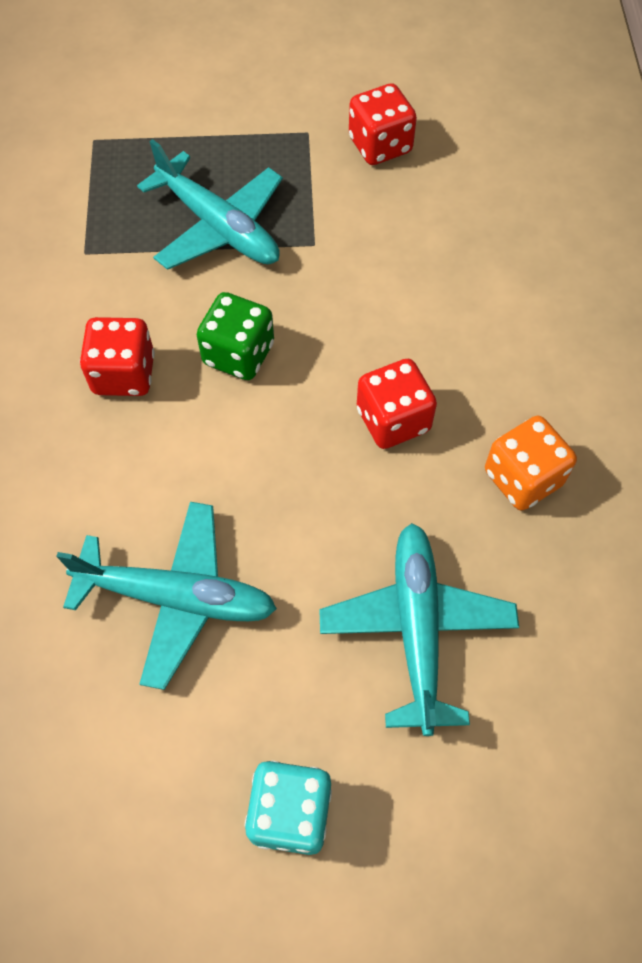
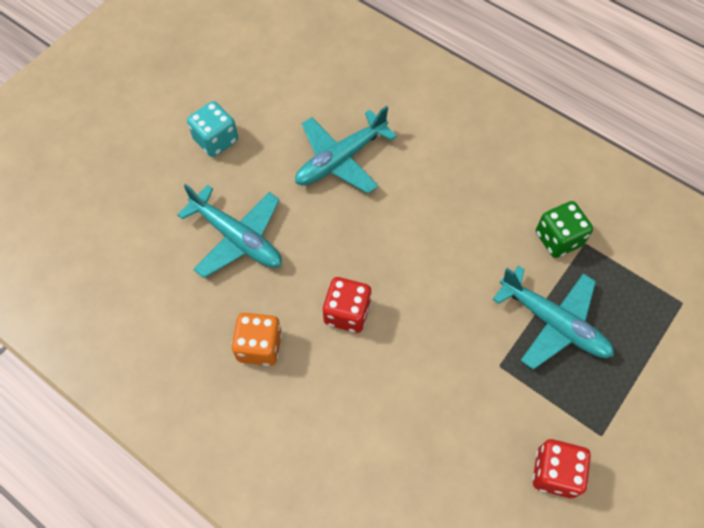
camera: 130 degrees right, 0 degrees up
(124, 374) = (482, 212): red dice -> none
(219, 227) = (553, 323): turquoise plane -> turquoise plane turned 135 degrees counterclockwise
(238, 354) = (451, 271): green dice -> green dice (558, 239)

